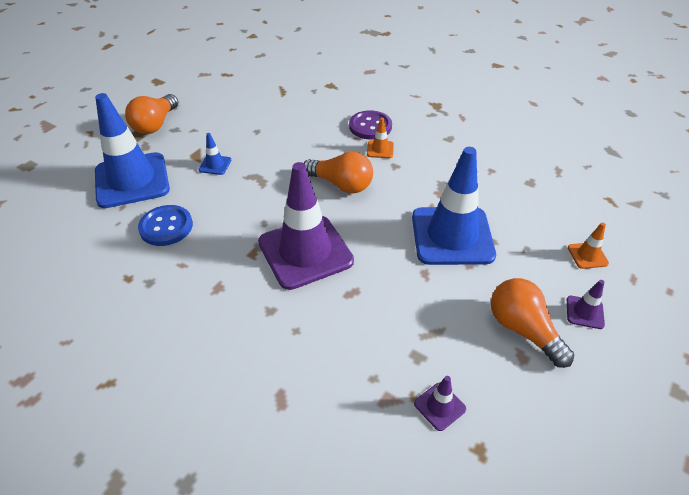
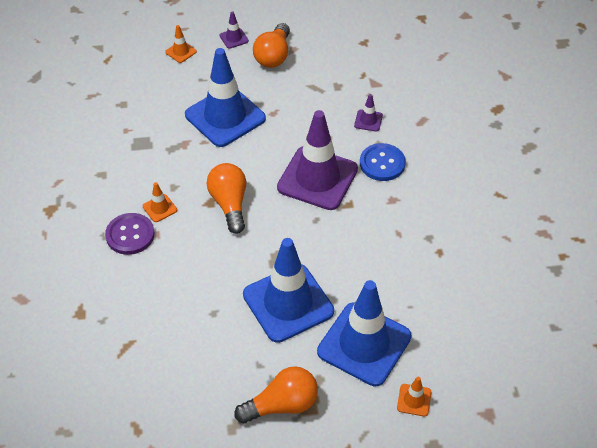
camera: 130 degrees left, 5 degrees up
(63, 177) = (414, 400): none -> orange traffic cone
(166, 227) = (380, 272): blue button -> blue button (382, 163)
(215, 165) = (288, 303): blue traffic cone -> blue traffic cone, size x2.46
(439, 406) = (357, 64): purple traffic cone -> purple traffic cone (368, 120)

